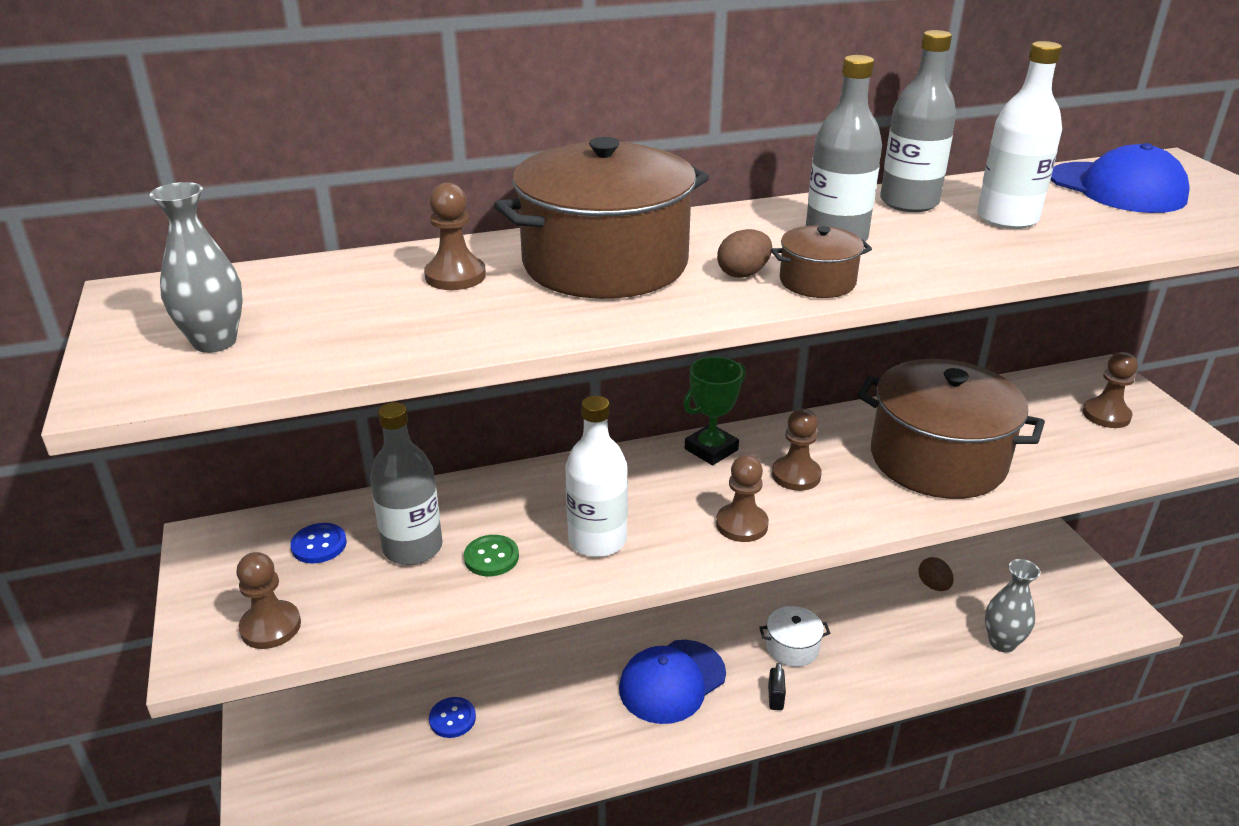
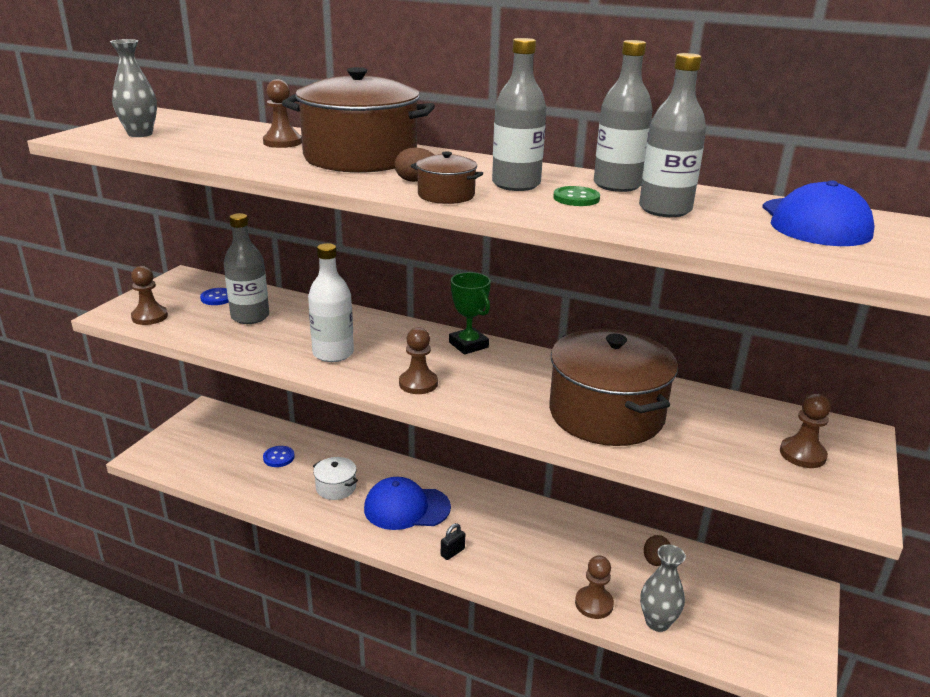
camera: 40 degrees right, 5 degrees down
(491, 557) = (274, 336): green button -> green button (576, 198)
(711, 449) = (468, 345): green trophy -> green trophy turned 60 degrees clockwise
(792, 647) = (502, 535): white pot -> white pot (336, 487)
(796, 475) = (495, 378): brown pawn -> brown pawn (594, 604)
(1007, 218) = (665, 209): white bottle -> grey bottle

